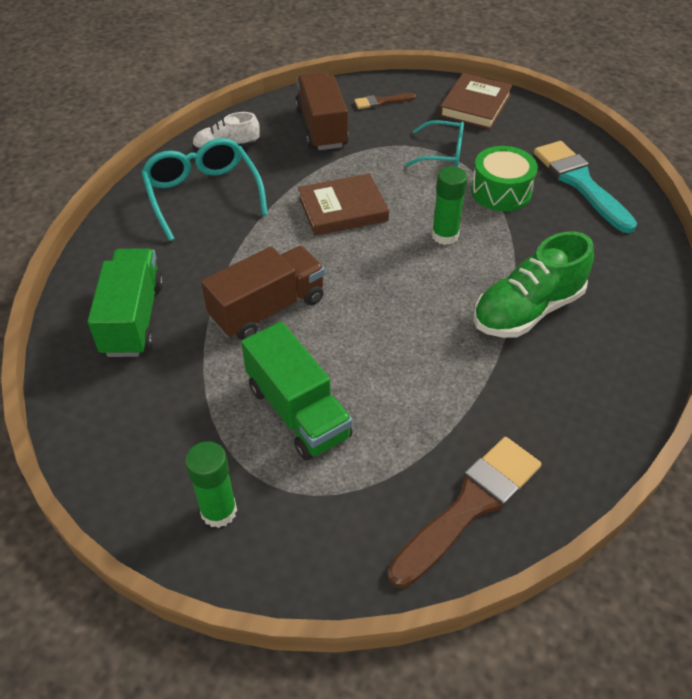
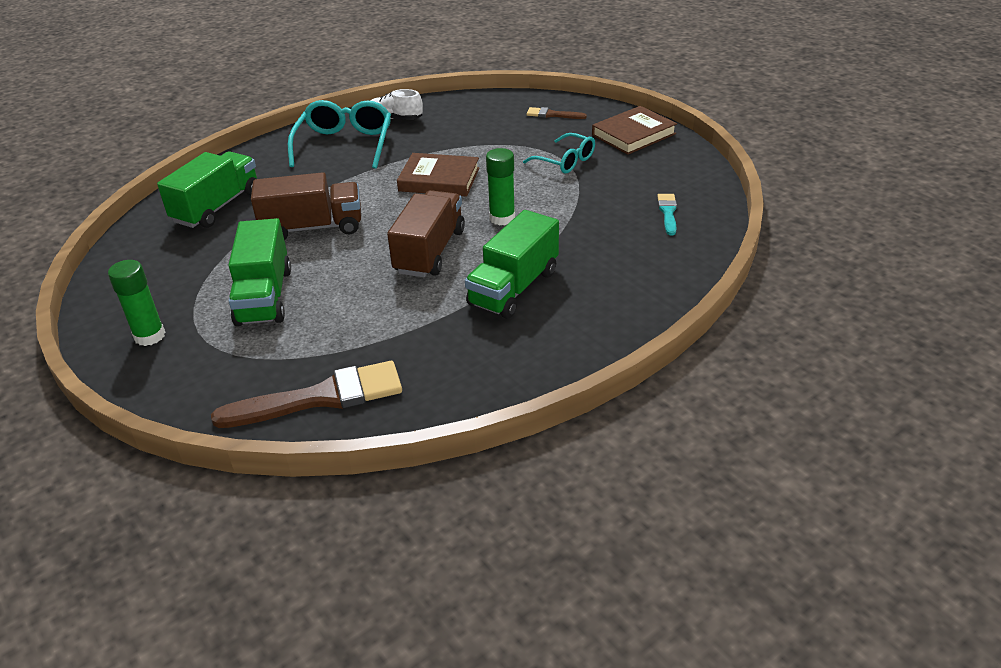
camera: 30 degrees right, 10 degrees down
(321, 128) = (482, 122): brown truck -> brown truck (430, 252)
(501, 191) = (586, 200): green drum -> none
(527, 310) = (514, 288): green shoe -> green truck
(580, 183) = (668, 212): turquoise brush -> turquoise brush, size x0.49

